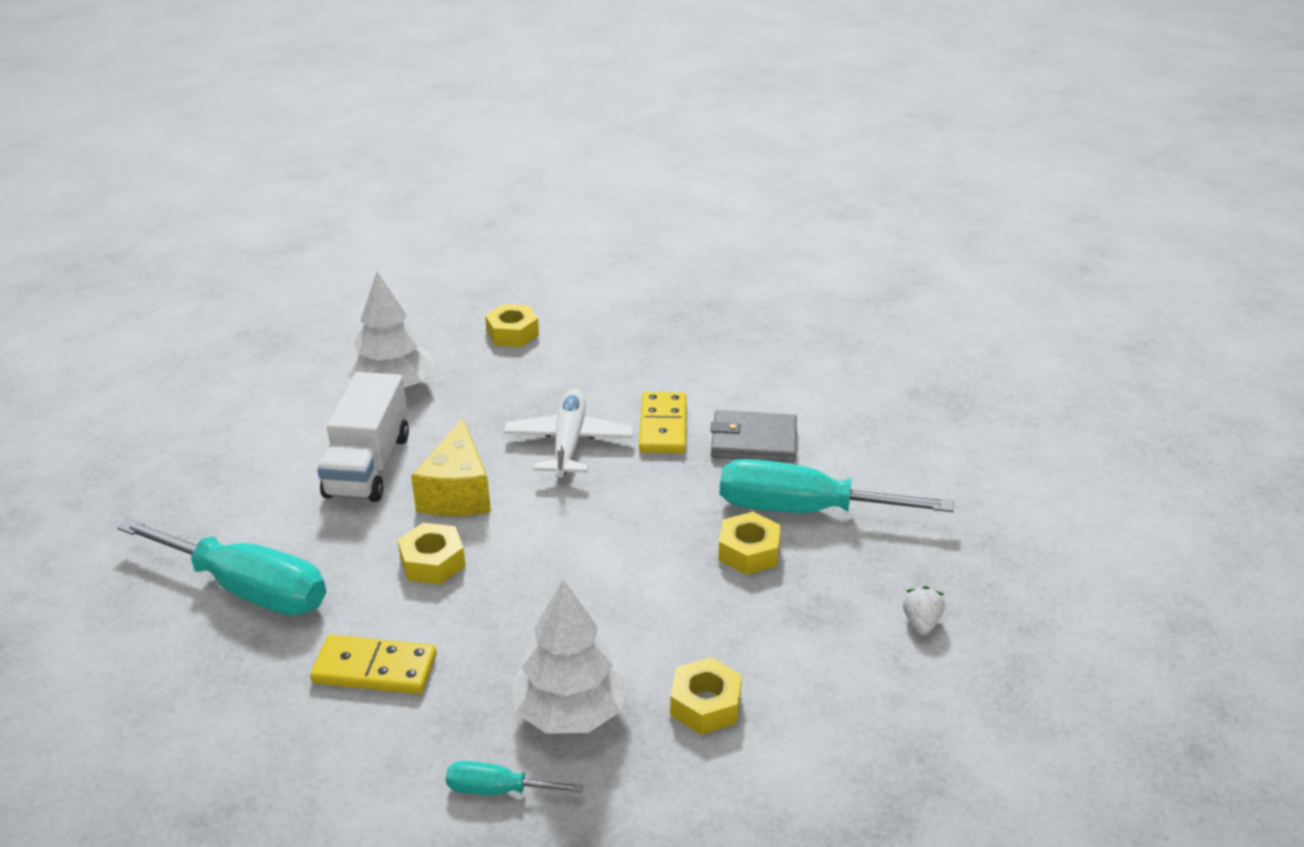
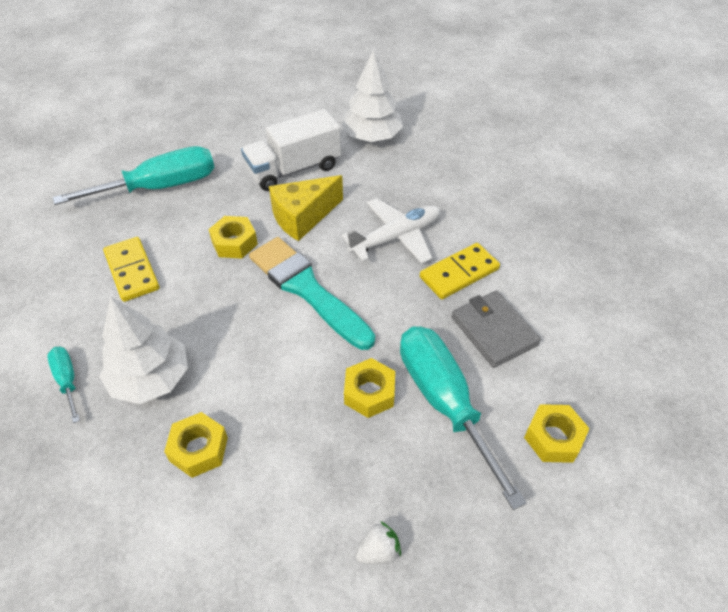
camera: 55 degrees right, 15 degrees up
(247, 589) = (160, 187): turquoise screwdriver -> turquoise screwdriver turned 105 degrees counterclockwise
(512, 333) = (476, 152): yellow nut -> yellow nut (553, 438)
(570, 536) = (307, 289): none -> turquoise brush

